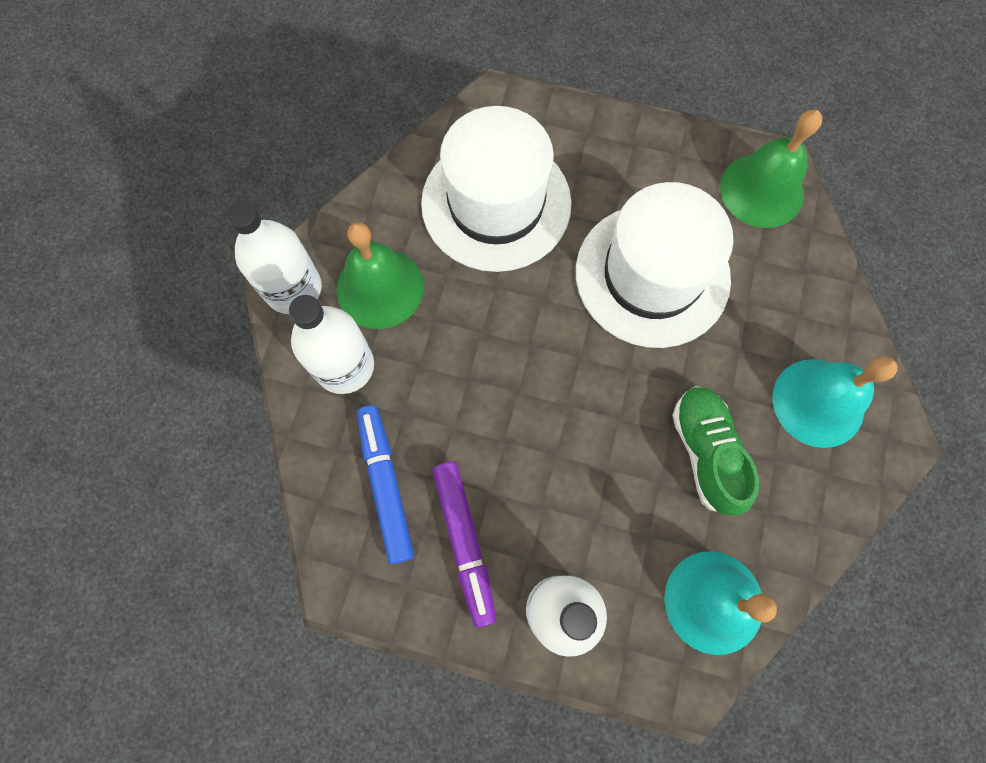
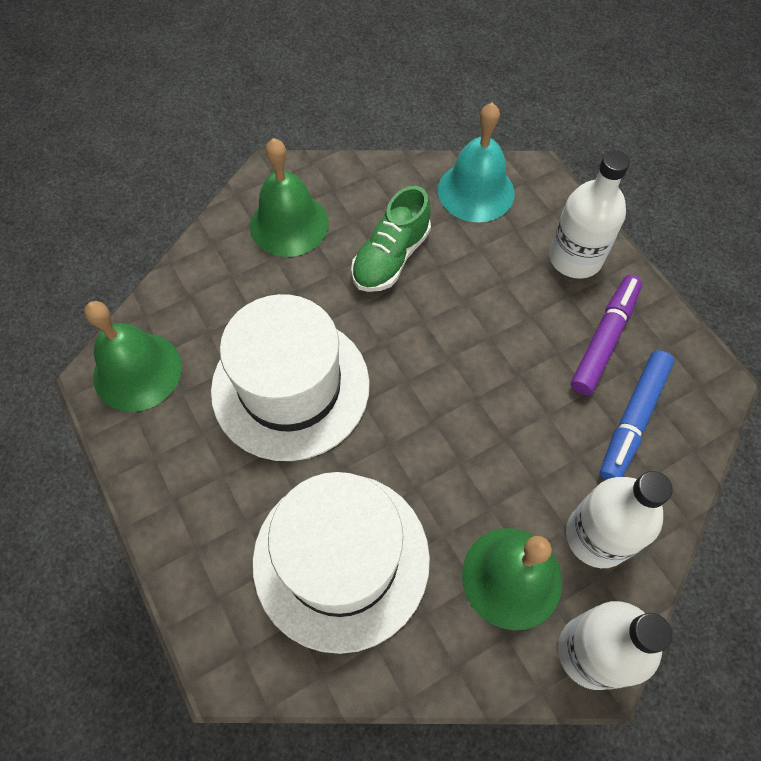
camera: 135 degrees left, 10 degrees down
(818, 402) = (289, 224): turquoise bell -> green bell

